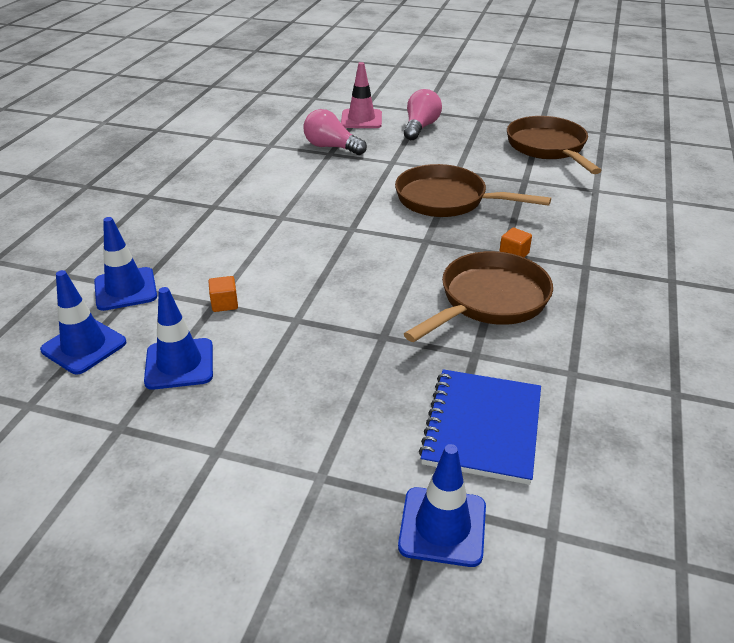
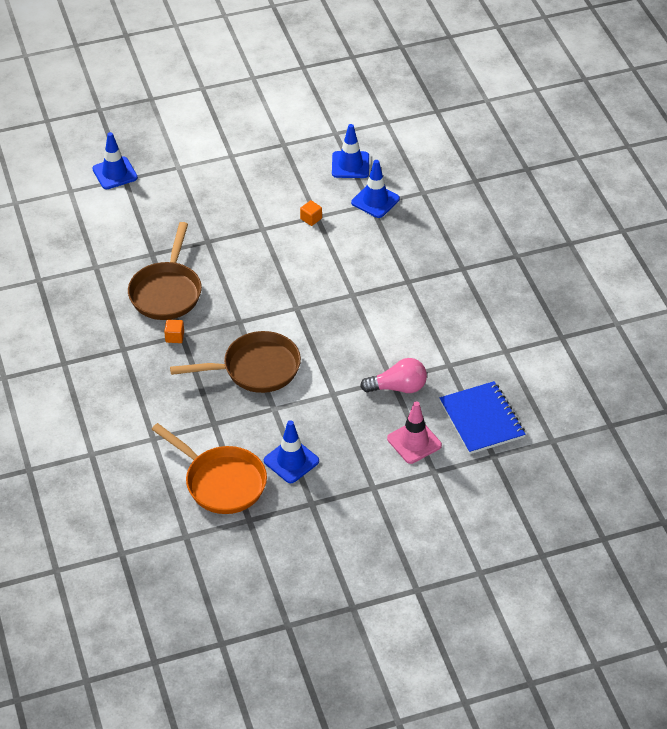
camera: 145 degrees right, 10 degrees up
(179, 364) = (293, 179): blue traffic cone -> blue traffic cone (291, 461)
(420, 127) = (352, 457): pink light bulb -> none
(482, 427) = (124, 218): blue notebook -> blue notebook (481, 419)
(548, 148) = (221, 482): brown pan -> orange pan

